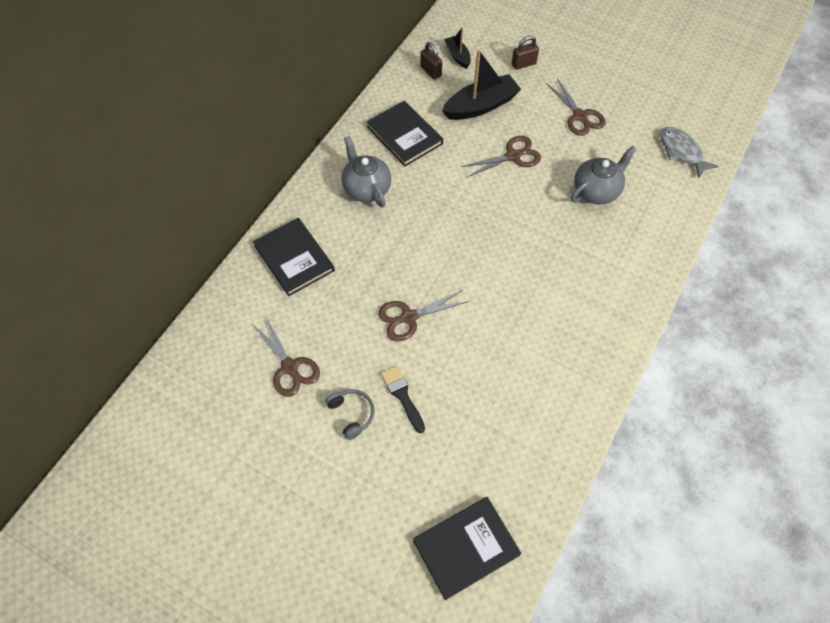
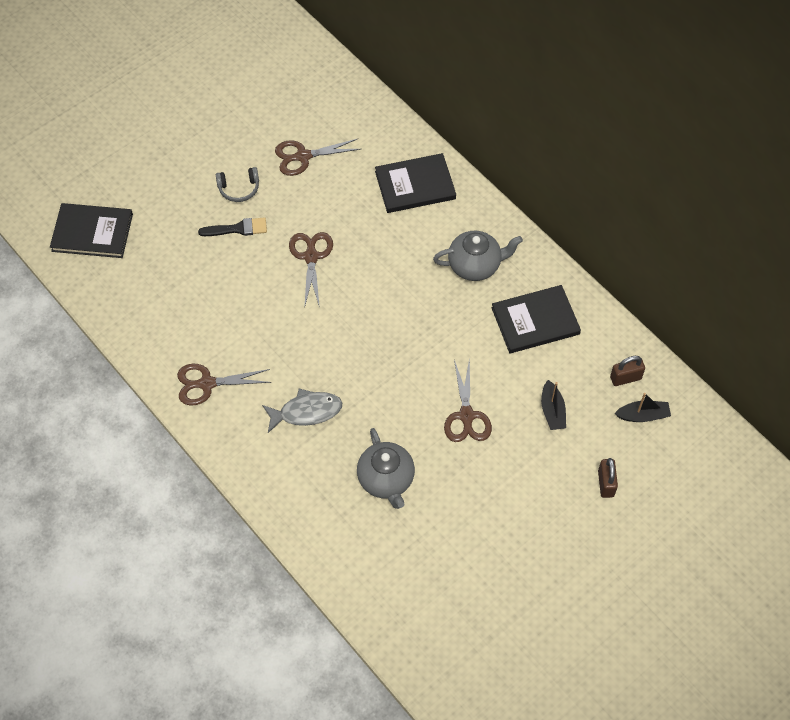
camera: 110 degrees right, 0 degrees up
(466, 548) = (92, 232): black book -> black book turned 75 degrees counterclockwise
(480, 106) = (552, 411): black boat -> black boat, size x0.54
(580, 116) = (499, 510): brown scissors -> brown scissors (206, 384)
(681, 151) = (405, 599): grey fish -> grey fish (306, 412)

